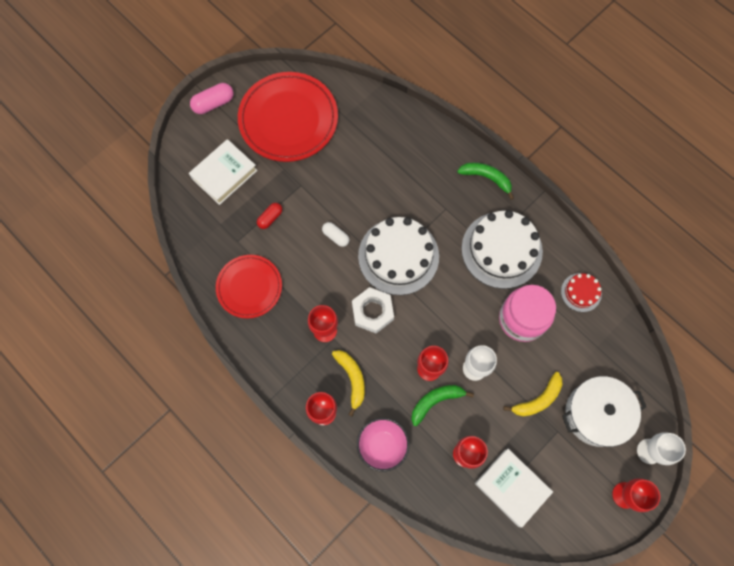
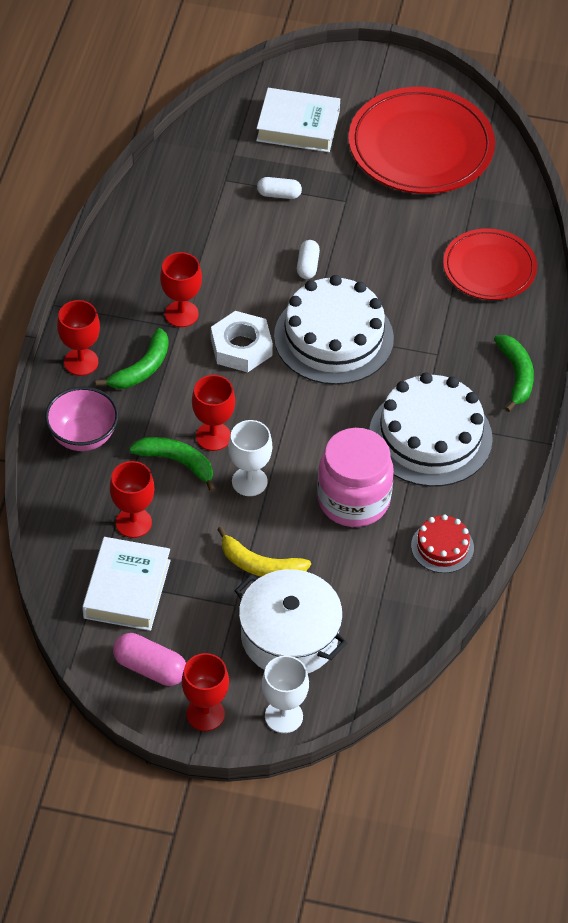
camera: 55 degrees right, 20 degrees down
(213, 103) = (379, 70): pink capsule -> pink capsule (150, 668)
(249, 287) = (178, 219): red plate -> red plate (489, 268)
(270, 218) = (279, 194): red capsule -> white capsule
(352, 379) = (142, 368): yellow banana -> green banana

